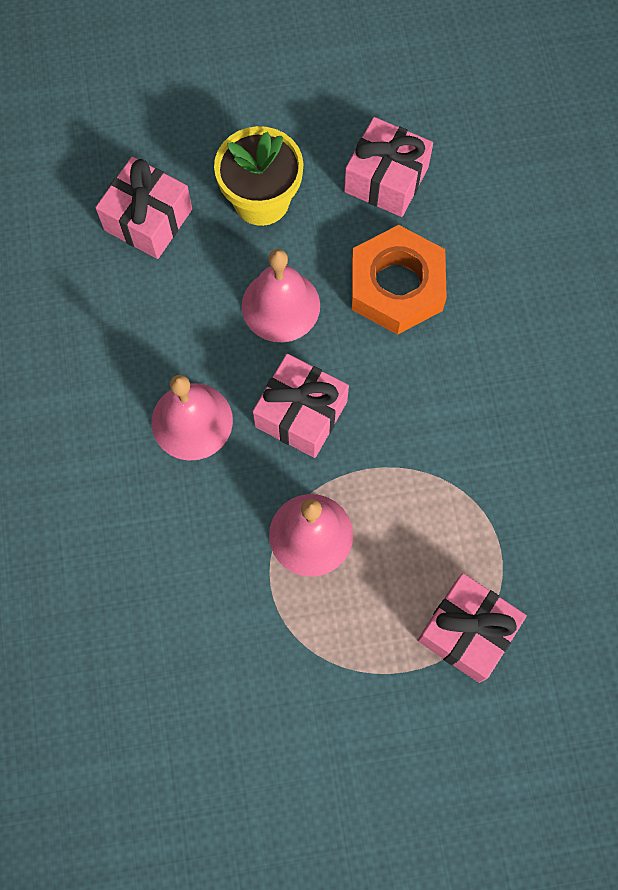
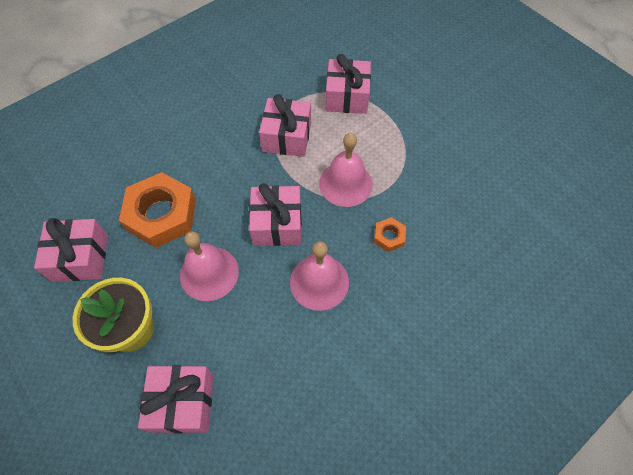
camera: 120 degrees left, 10 degrees down
(199, 541) = (389, 236): none -> orange nut
(436, 499) = (287, 137): none -> pink gift

